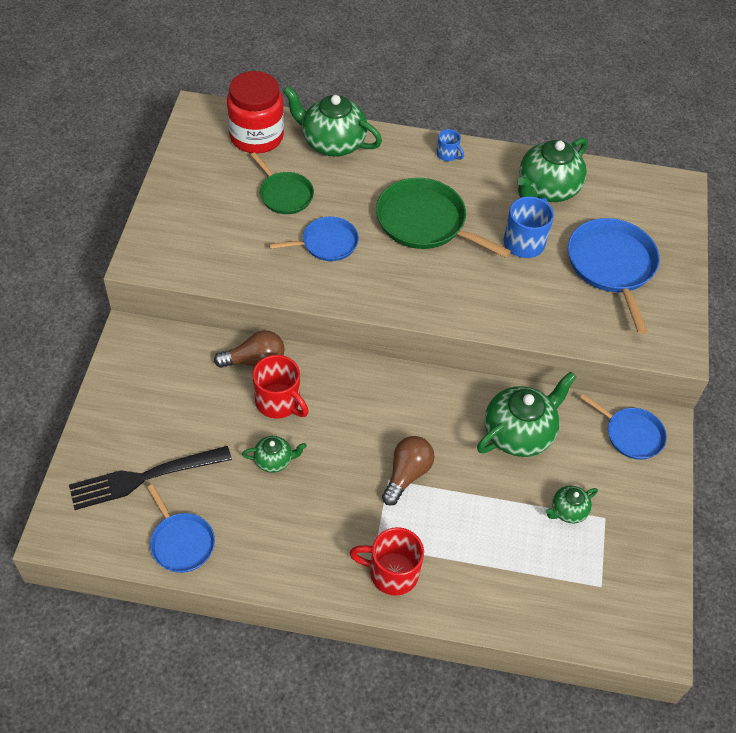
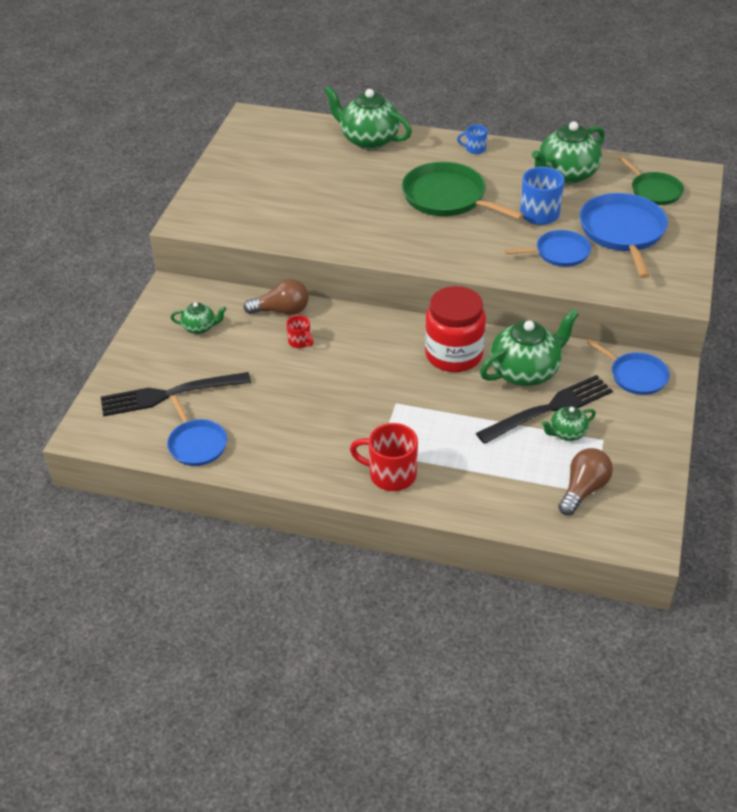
camera: 10 degrees right, 10 degrees down
(256, 136) = (300, 135): red jar -> red jar (454, 355)
(274, 460) = (290, 385): green teapot -> green teapot (200, 327)
(279, 402) = (300, 342): red mug -> red mug, size x0.55
(284, 194) = (320, 176): green pan -> green pan (654, 191)
(326, 243) = (354, 211): blue pan -> blue pan (559, 253)
(407, 474) = (414, 399): brown light bulb -> brown light bulb (583, 489)
(447, 155) = (474, 149): blue mug -> blue mug turned 135 degrees clockwise
(547, 481) = (549, 409): none -> black fork

